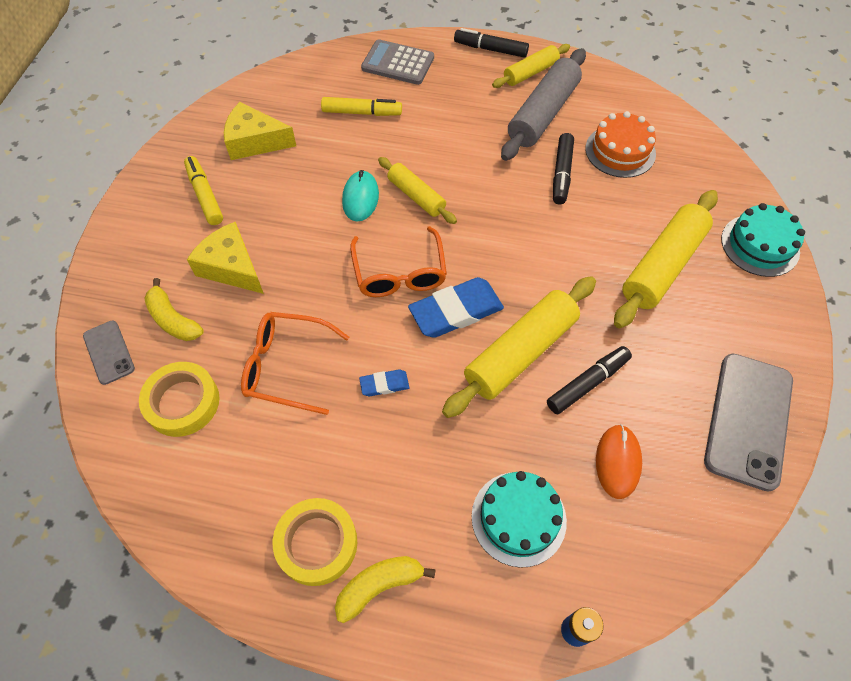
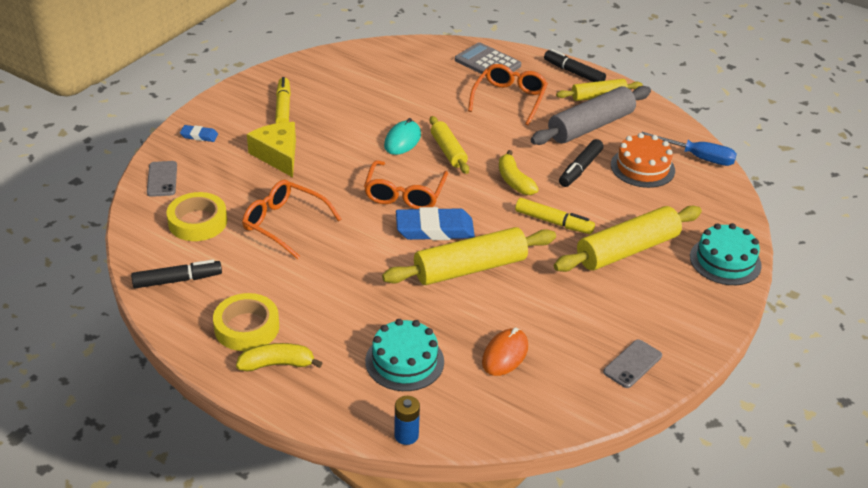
camera: 20 degrees right, 20 degrees down
(173, 319) = (217, 173): yellow banana -> yellow banana (514, 181)
(255, 142) = (340, 84): yellow cheese -> none
(362, 113) = (437, 87): yellow marker -> yellow marker (553, 222)
(384, 384) = (351, 255): blue eraser -> blue eraser (199, 136)
(444, 105) = (509, 99): none -> orange glasses
(587, 383) = (512, 302): black marker -> black marker (177, 280)
(664, 120) = (697, 157): none -> blue screwdriver
(748, 420) = (632, 364): grey phone -> grey phone, size x0.52

